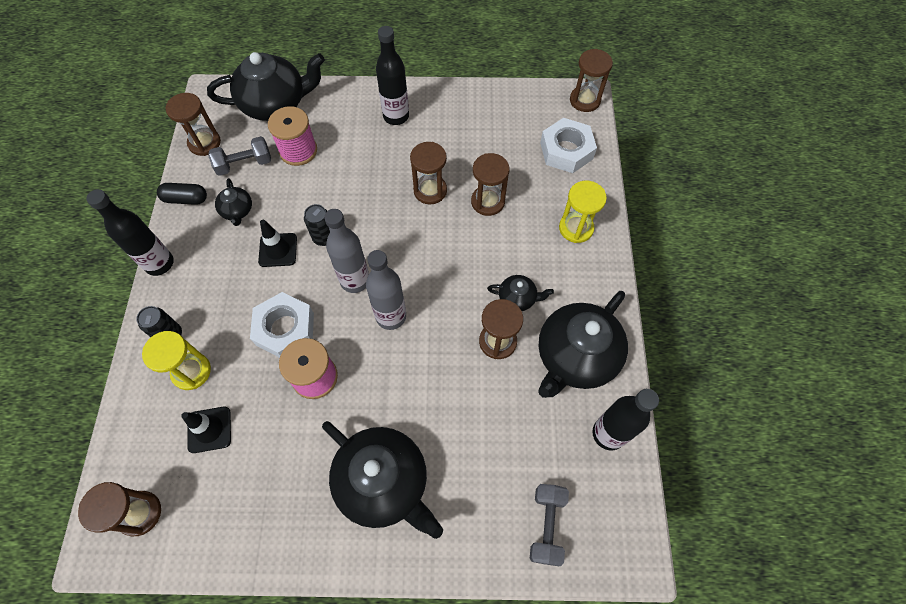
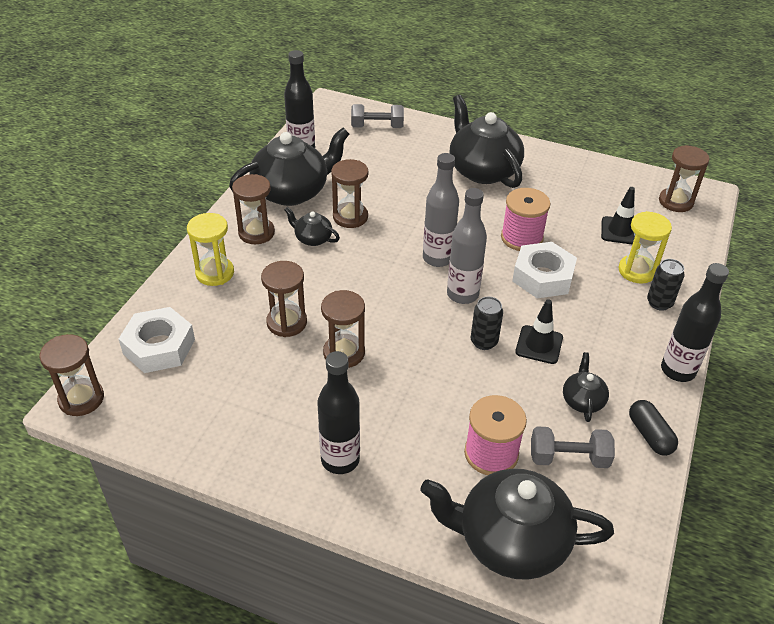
camera: 160 degrees left, 20 degrees down
(186, 199) = (650, 435): black capsule -> black capsule turned 45 degrees clockwise
(204, 143) = (625, 509): brown hourglass -> brown hourglass (256, 233)
(546, 525) = (377, 127): grey dumbbell -> grey dumbbell turned 60 degrees clockwise

